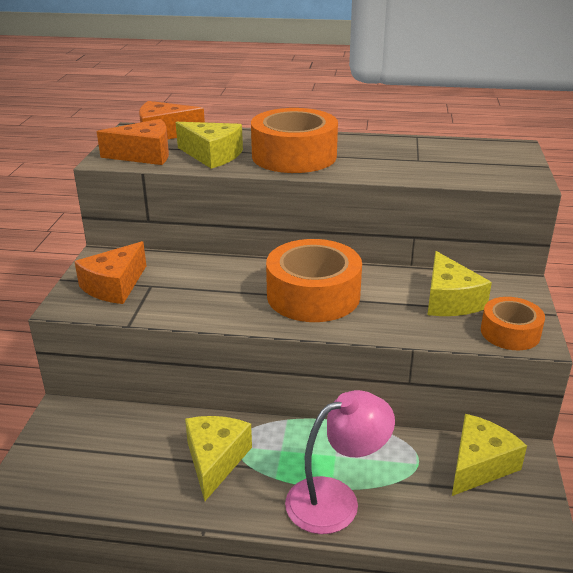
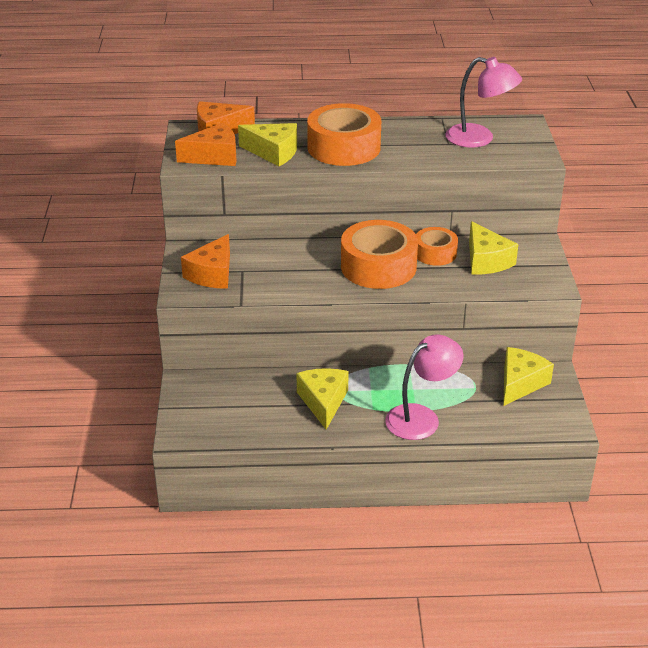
camera: 10 degrees left, 5 degrees up
(456, 157) = (479, 138): none -> pink lamp
(510, 332) = (535, 282): orange tape -> orange tape (435, 253)

